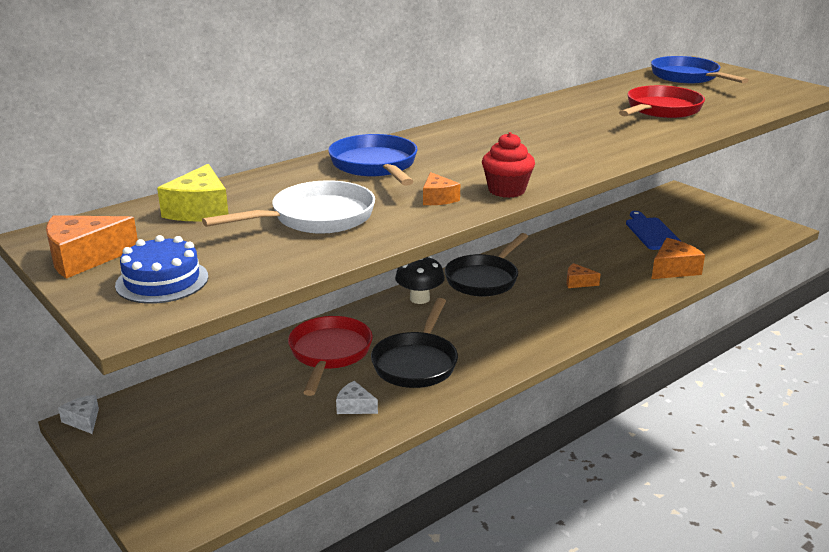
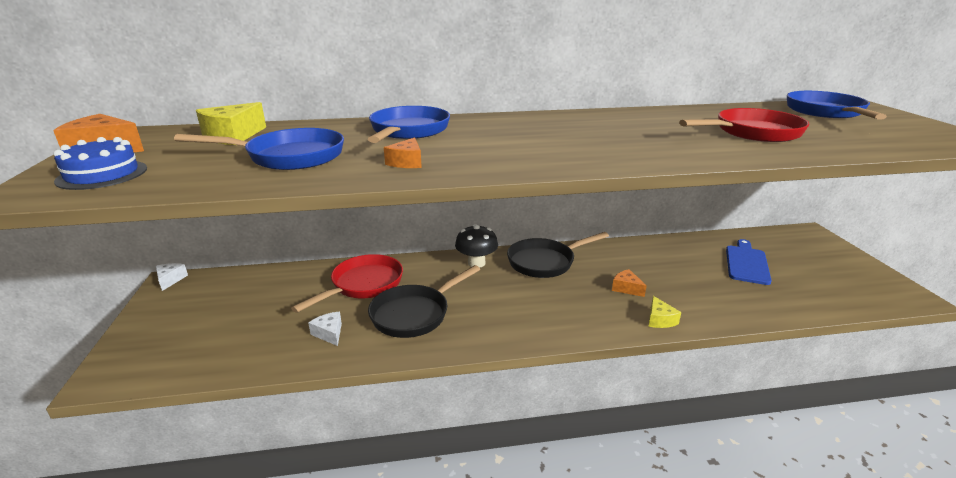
camera: 30 degrees right, 0 degrees up
(316, 218) = (289, 157): white pan -> blue pan
(506, 190) = (477, 168): red cupcake -> none
(628, 301) = (659, 320): none -> yellow cheese
(673, 269) = (738, 303): orange cheese -> none

